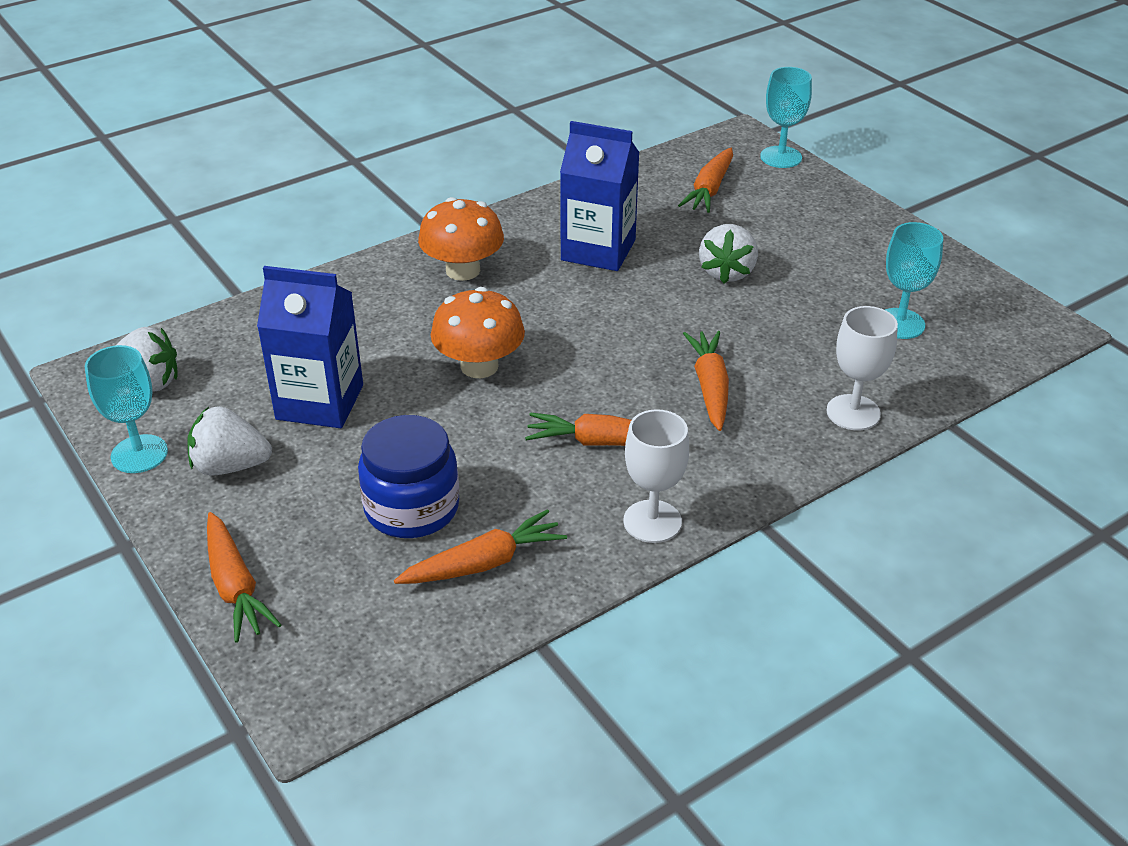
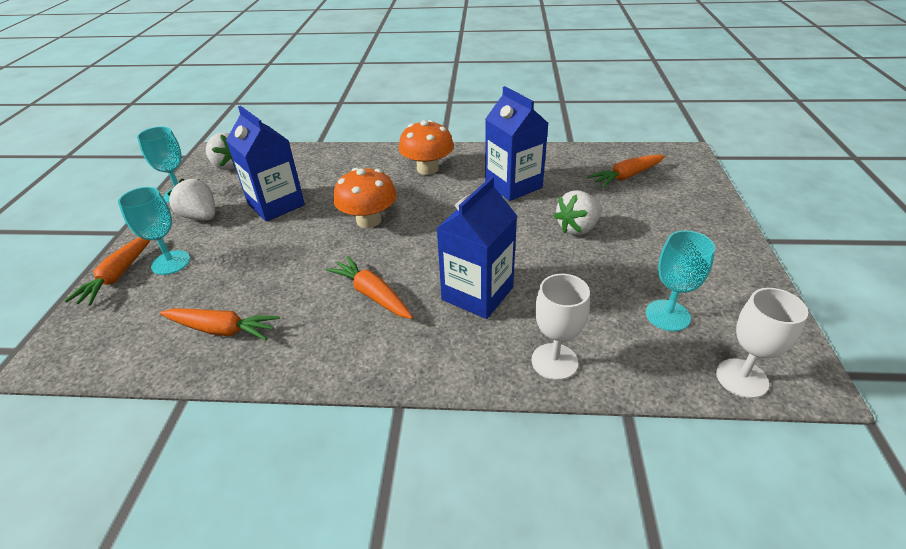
camera: 40 degrees right, 0 degrees up
(412, 508) = (236, 279): blue jar -> none
(652, 521) = (334, 360): white goblet -> white goblet (741, 378)
(710, 387) = (477, 293): orange carrot -> blue carton
(781, 157) = (701, 174): turquoise goblet -> turquoise goblet (171, 262)

